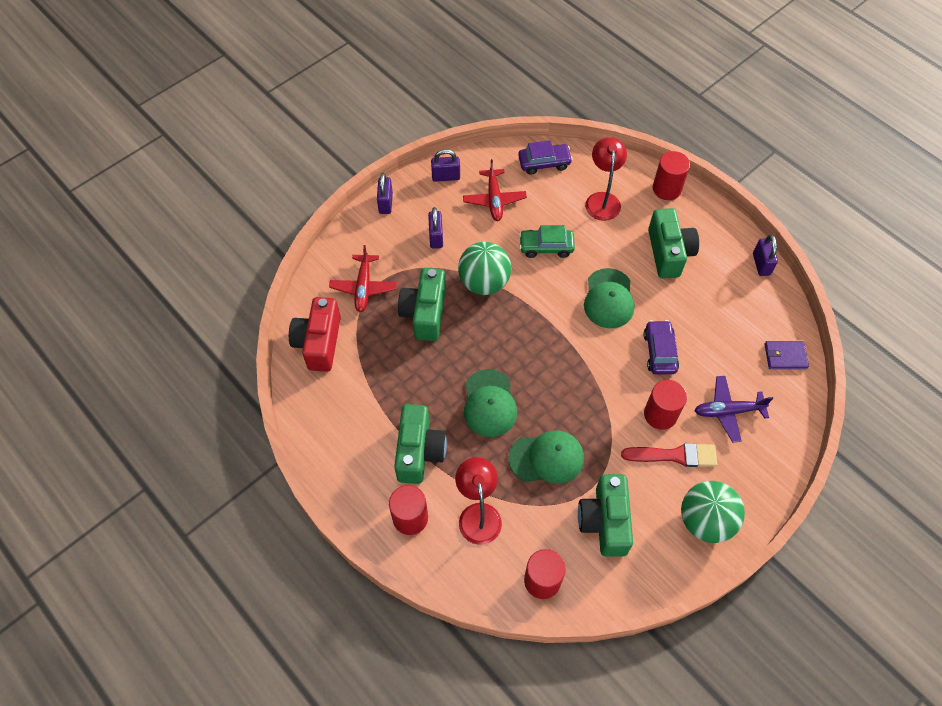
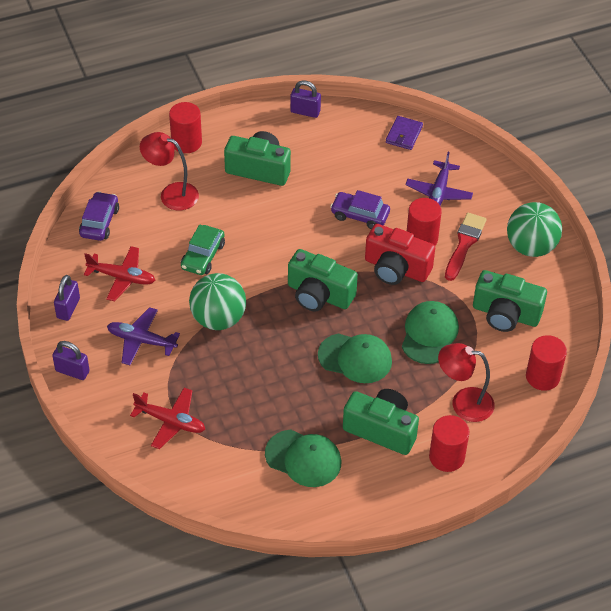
camera: 70 degrees left, 10 degrees down
(319, 342) = (219, 480): red camera -> red camera (396, 268)
(425, 313) = (229, 378): green camera -> green camera (319, 294)
(436, 237) = (141, 341): purple padlock -> purple plane
(608, 299) = (286, 230): green cap -> green cap (303, 458)

